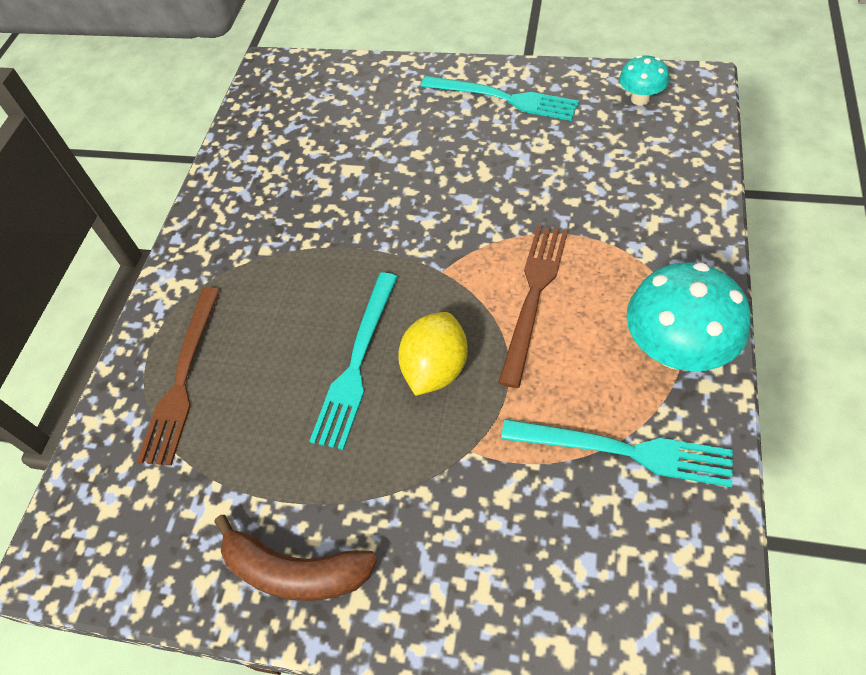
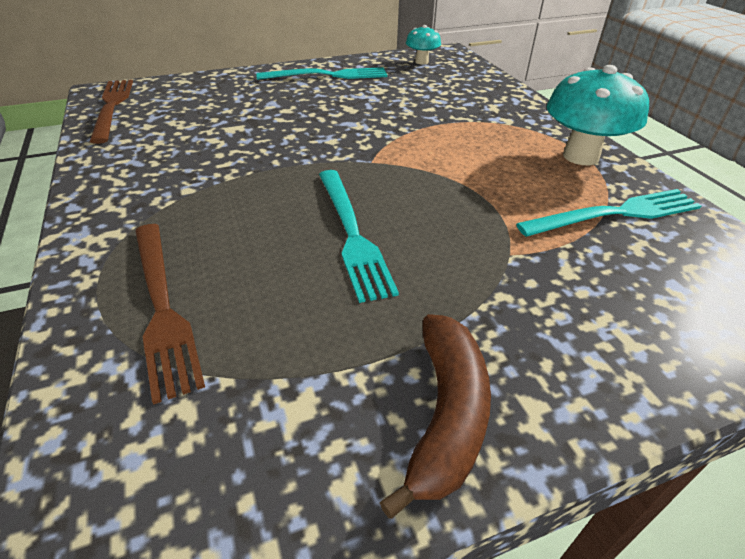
camera: 40 degrees left, 15 degrees down
(295, 571) = (446, 414): brown banana -> brown banana turned 60 degrees counterclockwise
(436, 369) = (426, 215): yellow lemon -> none
(534, 296) = (456, 156): brown fork -> brown fork (112, 107)

